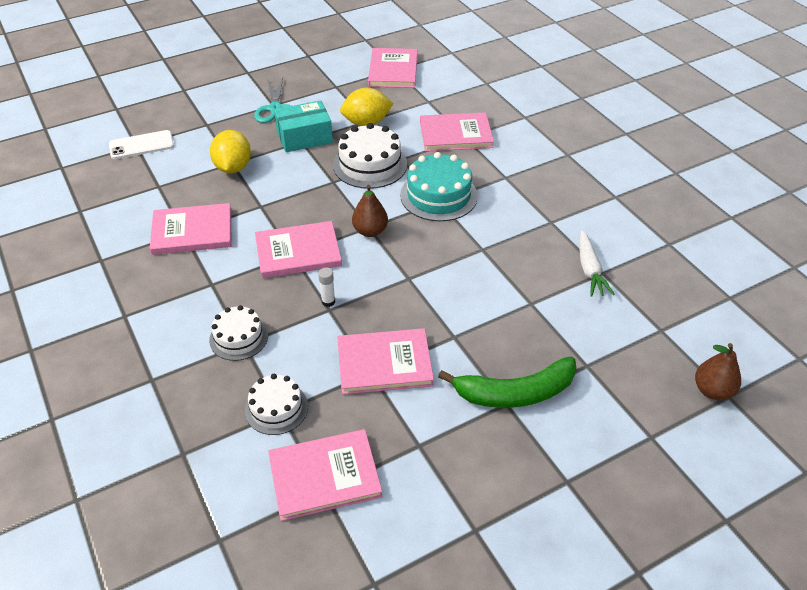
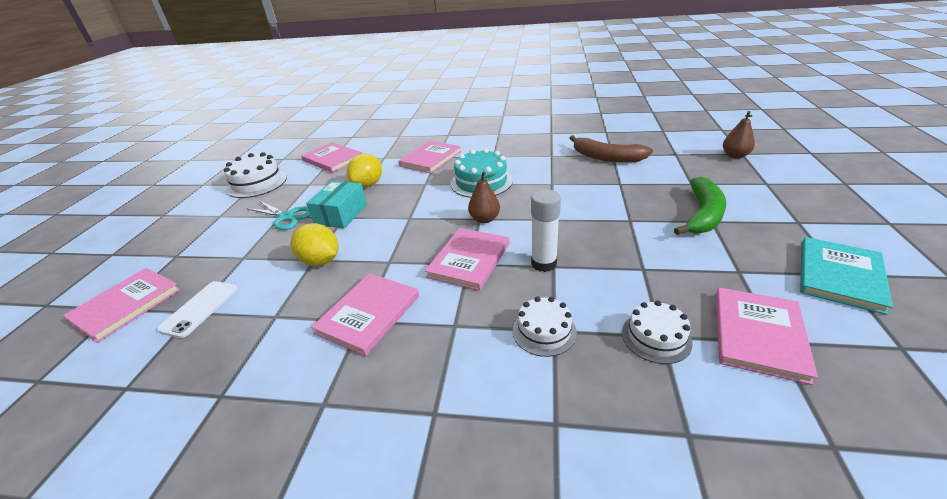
camera: 50 degrees left, 10 degrees down
(328, 302) = (544, 263): white glue stick -> white glue stick, size x1.96
(370, 165) = (414, 197): white cake -> white cake (257, 183)
(384, 363) = (637, 259): pink book -> pink book (126, 305)
(470, 529) = (839, 276): none -> turquoise book
(589, 270) = (606, 157): white carrot -> brown banana

